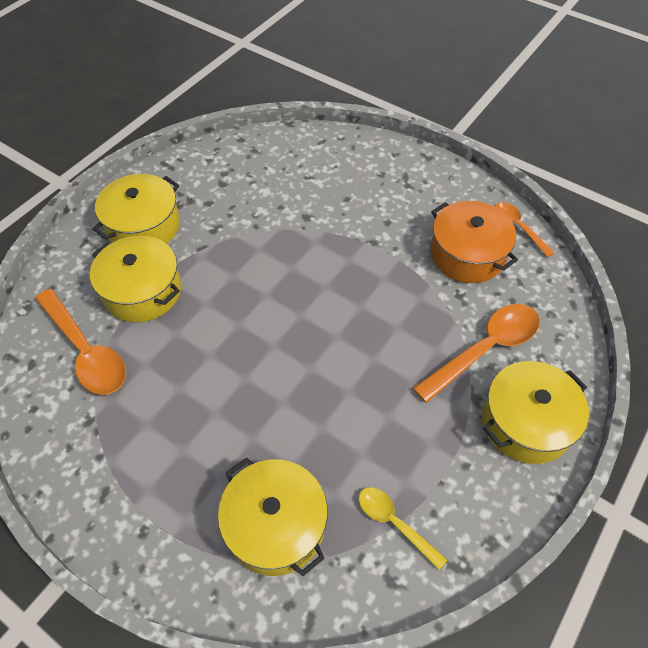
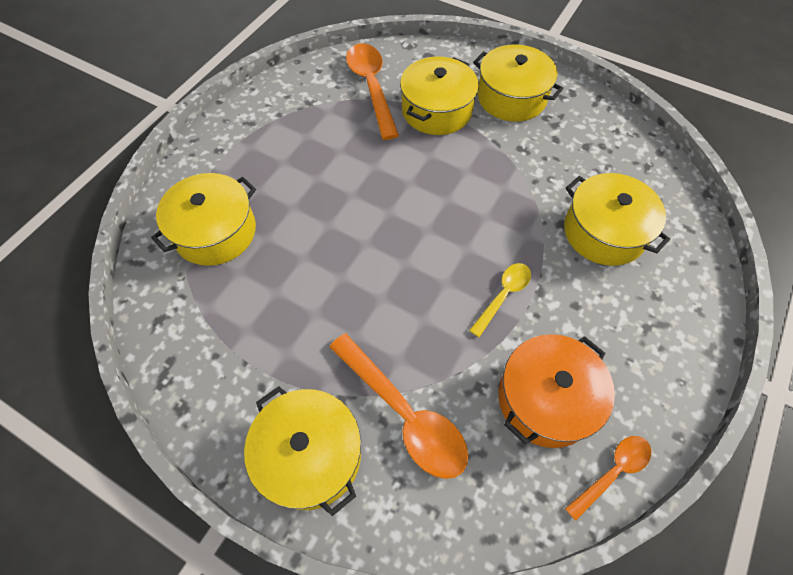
camera: 85 degrees right, 5 degrees up
(86, 351) = (371, 87): orange spoon -> orange spoon turned 120 degrees clockwise
(318, 191) = (604, 232): none -> yellow pot
(394, 523) = (208, 322): yellow spoon -> yellow spoon (503, 296)

